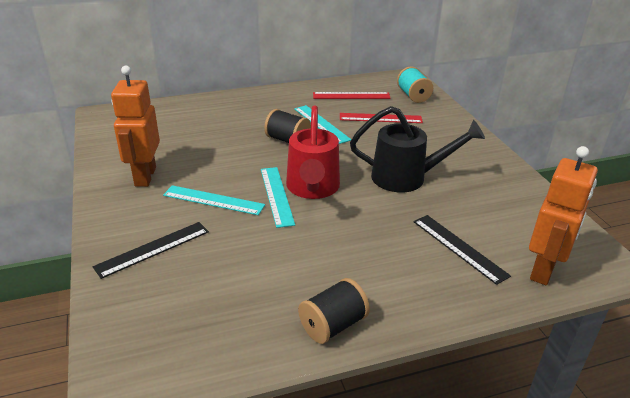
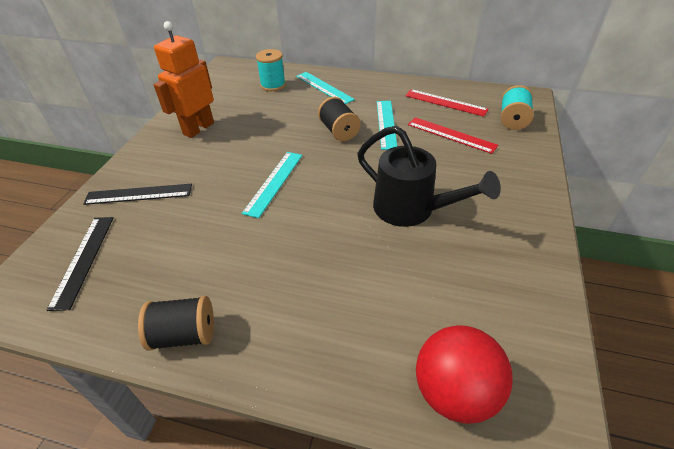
camera: 35 degrees right, 10 degrees up
(178, 119) = (273, 85): none -> turquoise spool
(213, 200) = (222, 168): turquoise ruler -> turquoise ruler (324, 87)
(312, 188) = (310, 187): red watering can -> none
(459, 248) = (384, 313): black ruler -> black ruler (83, 260)
(544, 270) = (455, 392): orange robot -> red ball

